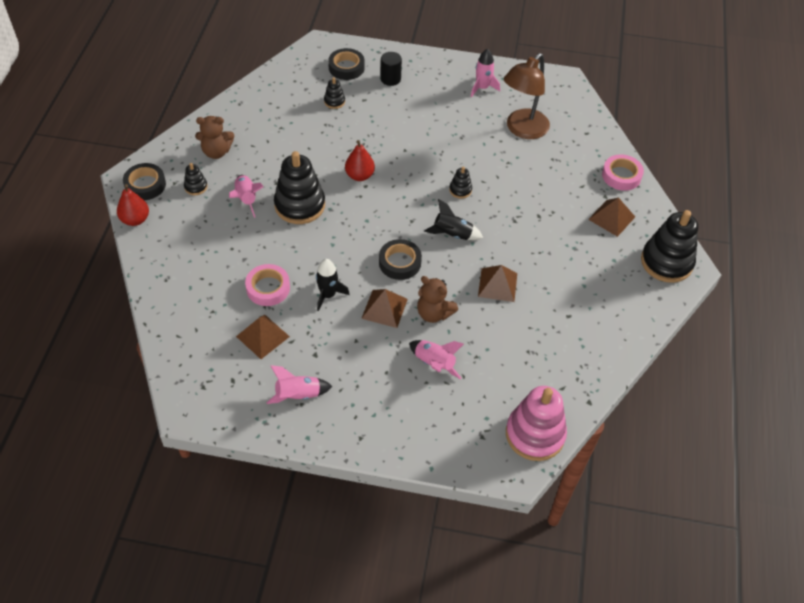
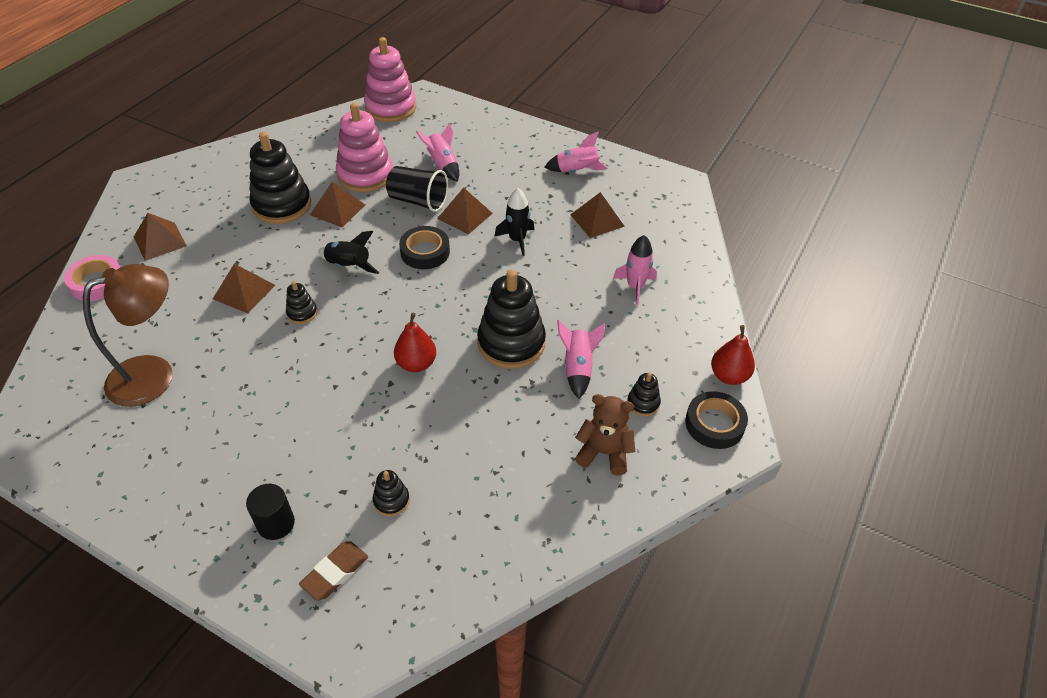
camera: 160 degrees left, 5 degrees down
(268, 288) = (579, 261): pink tape -> none
(346, 67) = (335, 572): black tape -> brown eraser
(434, 313) = (418, 201): brown teddy bear -> black cup
(482, 88) = (146, 463): pink rocket -> pink rocket (635, 287)
(499, 330) = (365, 175): none -> pink stacking toy
(513, 195) = (244, 291): none -> brown pyramid
(666, 262) = (152, 190): black stacking toy -> black stacking toy (282, 205)

